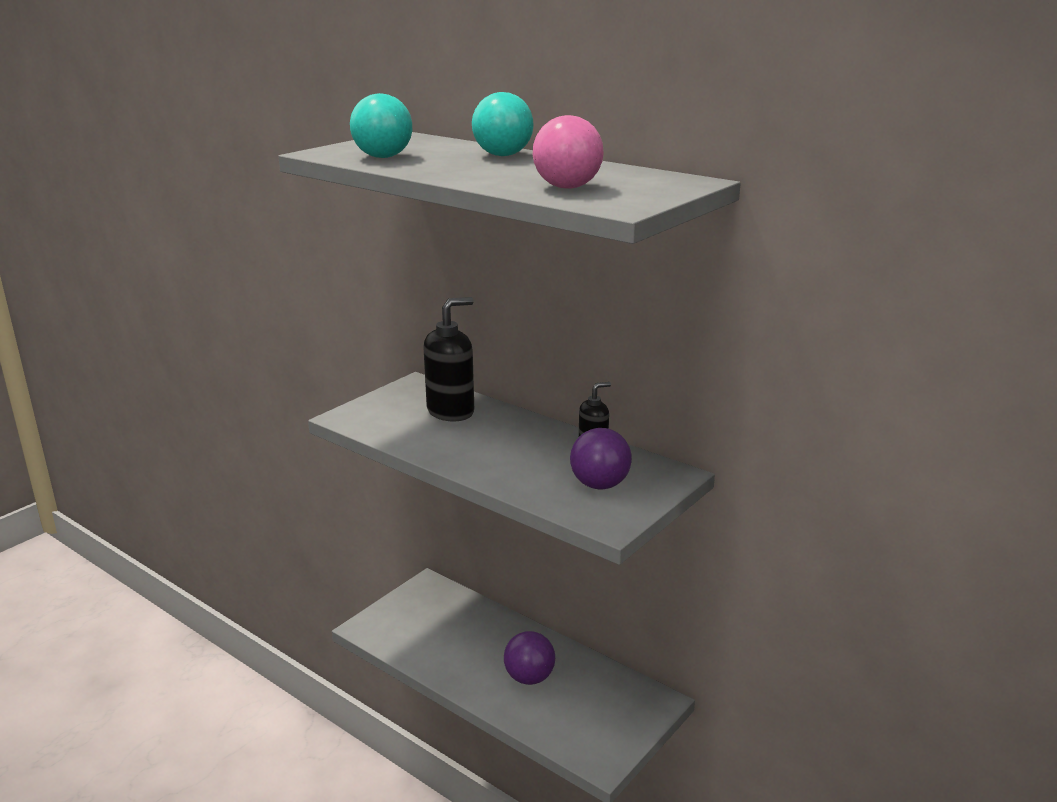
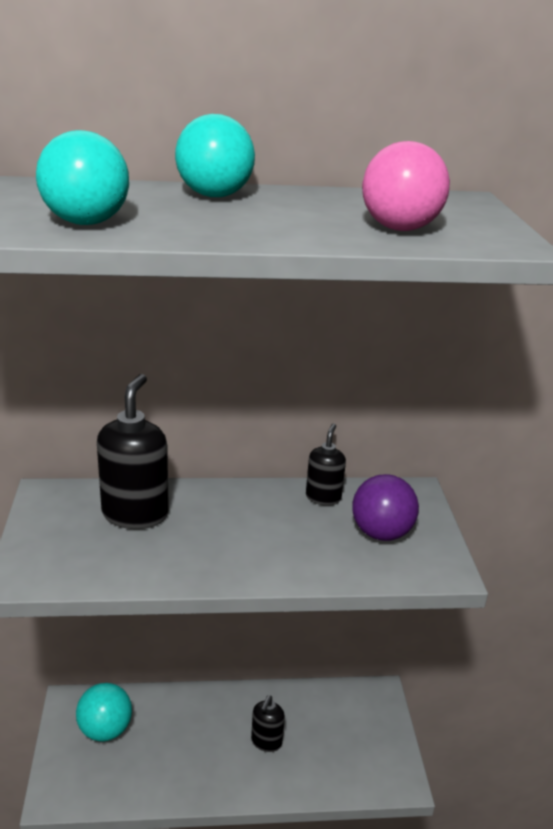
camera: 45 degrees left, 5 degrees up
(432, 610) = (105, 729): none -> turquoise ball
(529, 677) = (266, 742): purple ball -> black soap dispenser

